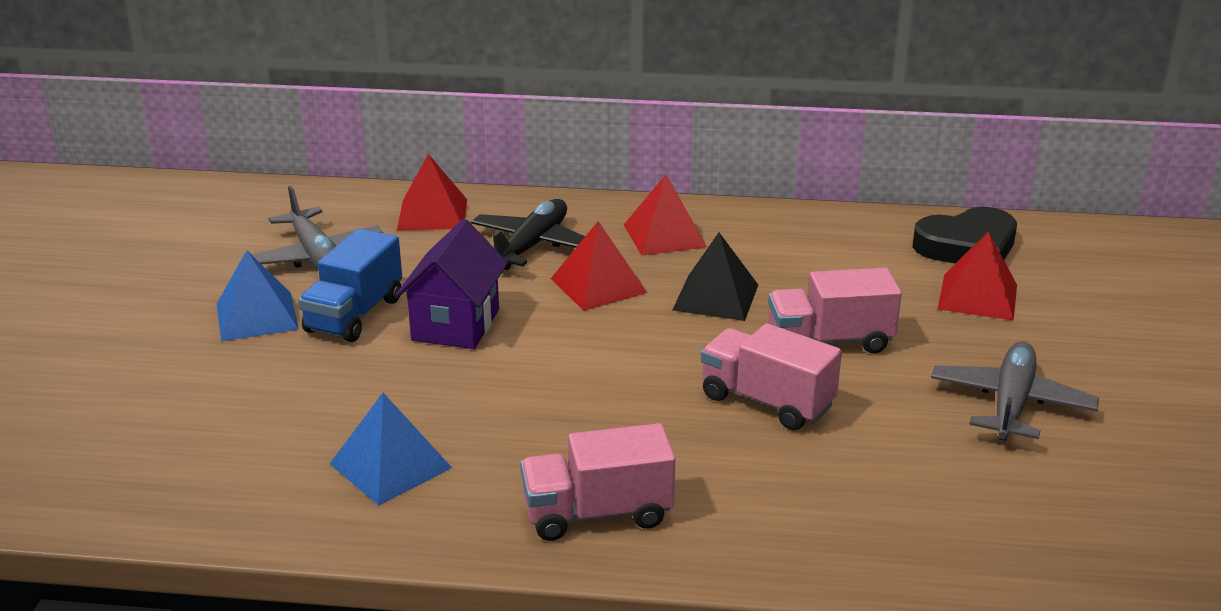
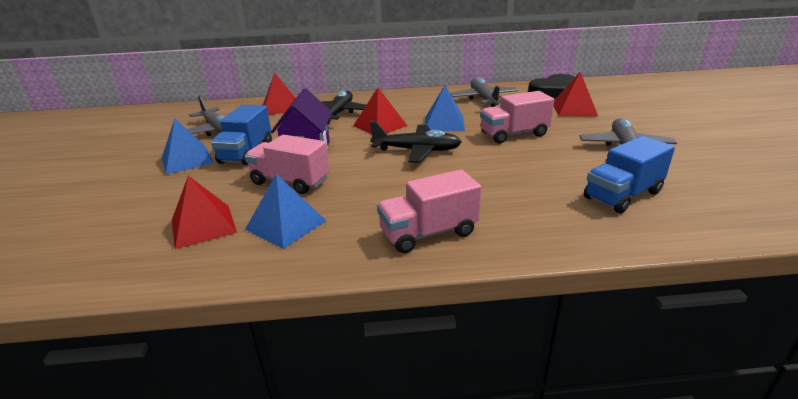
camera: 10 degrees left, 0 degrees up
(642, 353) = (417, 150): none -> black plane
(664, 235) = (405, 103): red pyramid -> red pyramid (203, 226)
(715, 297) = (444, 123): black pyramid -> blue pyramid
(766, 402) = (497, 164): pink truck -> pink truck (290, 182)
(817, 247) = (483, 99): none -> grey plane
(939, 496) = (622, 195): none -> blue truck

